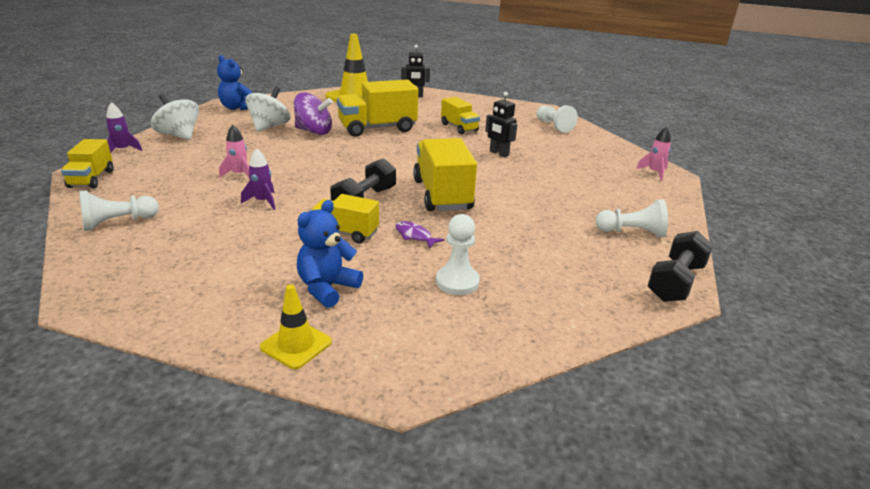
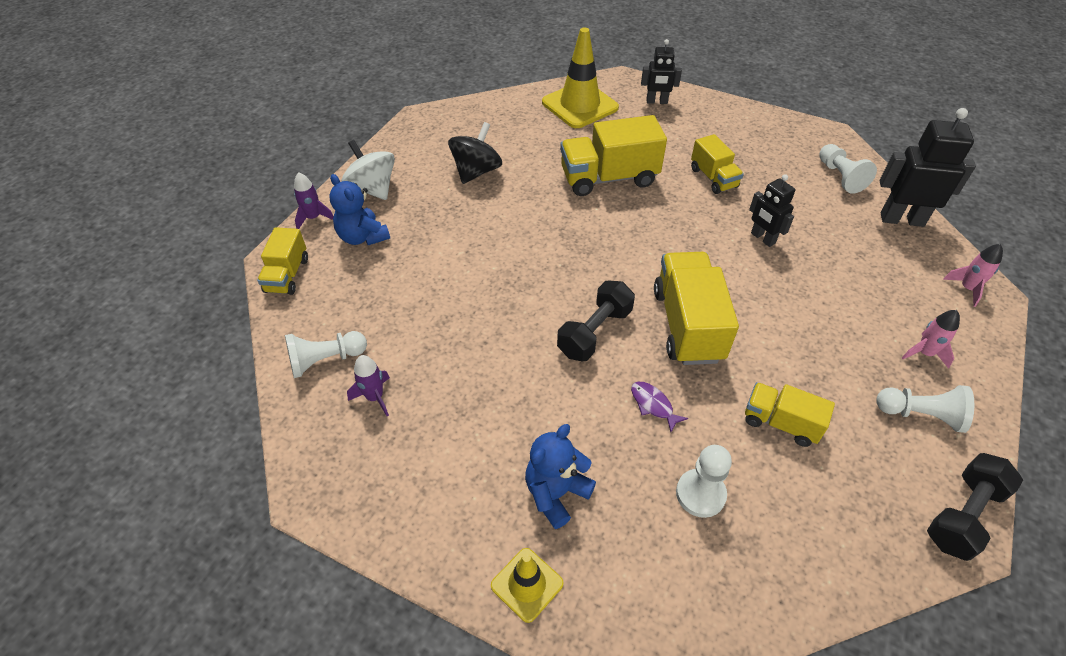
camera: 10 degrees right, 20 degrees up
(237, 108) = (435, 128): blue teddy bear -> blue teddy bear (362, 237)
(239, 174) = (448, 273): pink rocket -> pink rocket (924, 353)
(263, 201) = (478, 328): purple rocket -> purple rocket (375, 397)
(269, 127) = (476, 171): white spinning top -> black spinning top
(314, 131) = (530, 183): purple spinning top -> none
(345, 232) = (573, 393): yellow truck -> yellow truck (780, 423)
(601, 143) = (901, 219): none -> black robot

